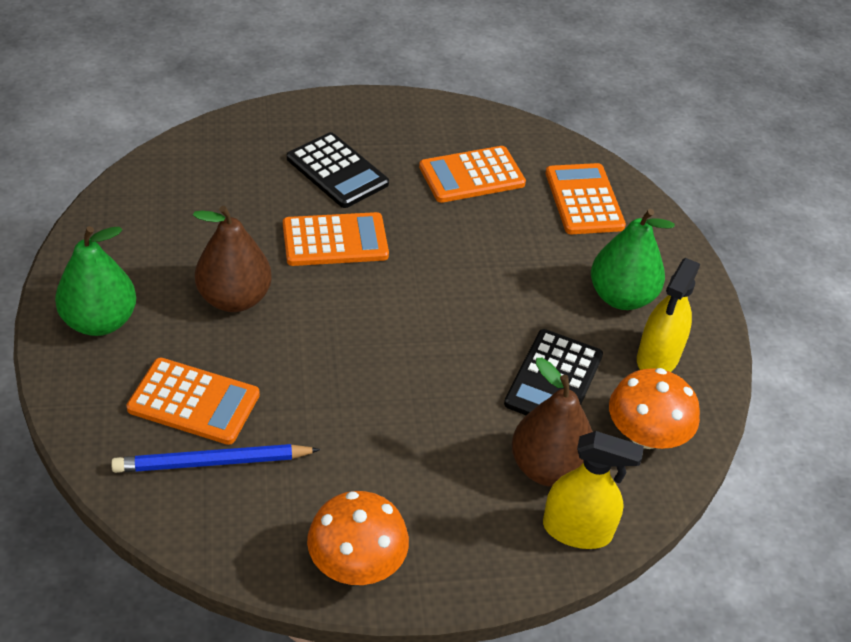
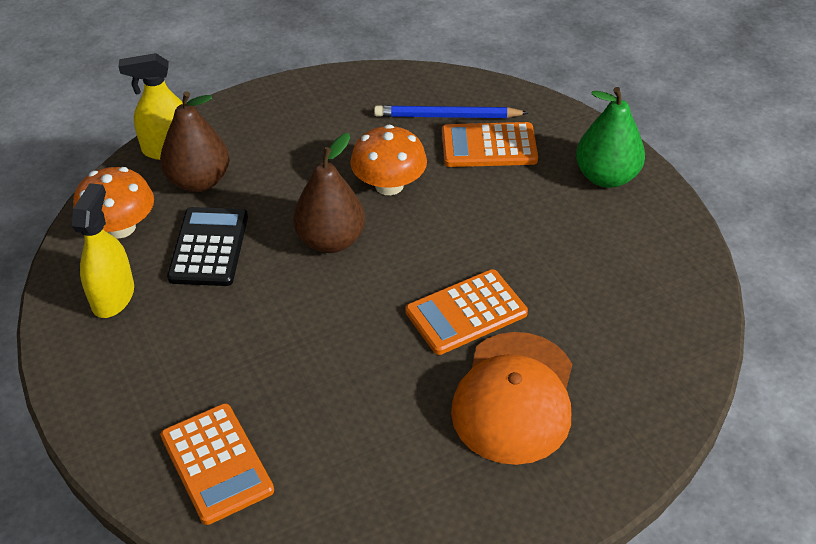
camera: 165 degrees right, 0 degrees up
(212, 462) = (447, 116): blue pencil -> blue pencil turned 150 degrees counterclockwise
(234, 298) = (517, 228): brown pear -> brown pear (331, 240)
(337, 171) = (514, 397): black calculator -> orange cap
(356, 563) = (317, 93): orange mushroom -> orange mushroom (389, 185)
(472, 175) = (361, 450): orange calculator -> none
(621, 297) = (156, 348): green pear -> none

